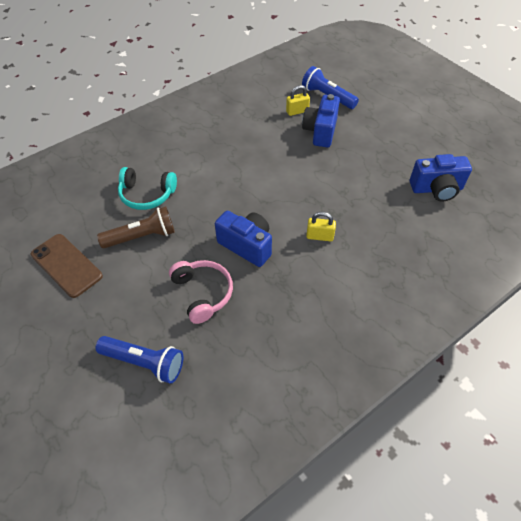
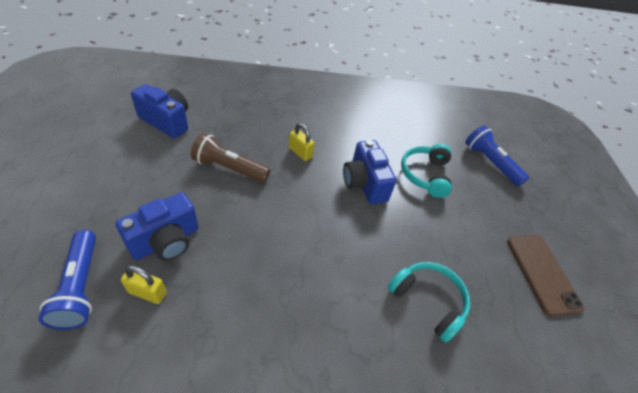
camera: 150 degrees left, 5 degrees down
(141, 236) = (455, 253): brown flashlight -> brown flashlight (229, 168)
(202, 293) = (425, 175): pink headphones -> turquoise headphones

